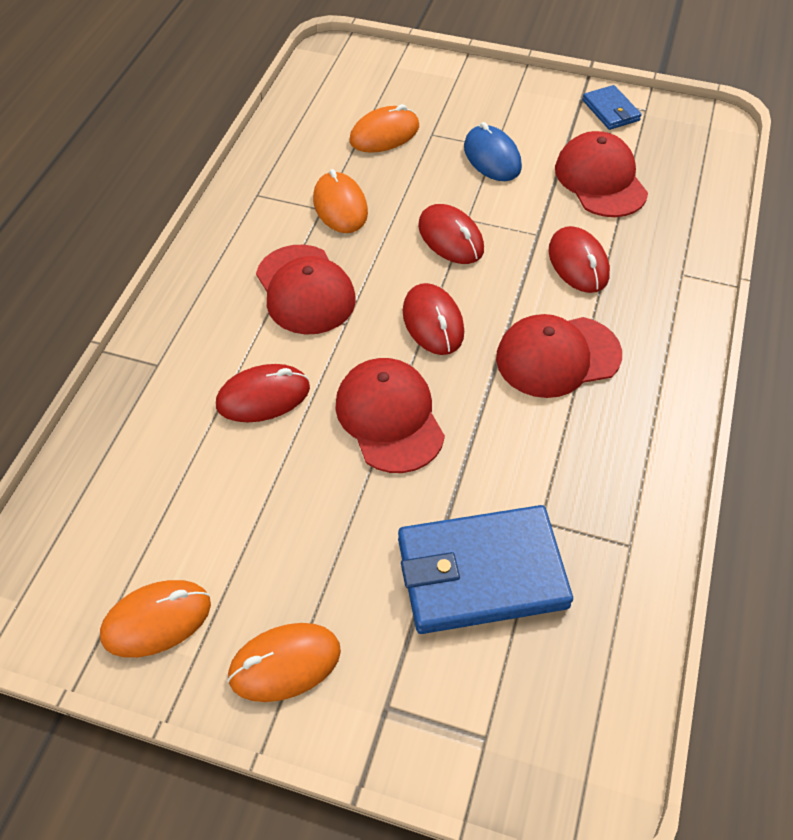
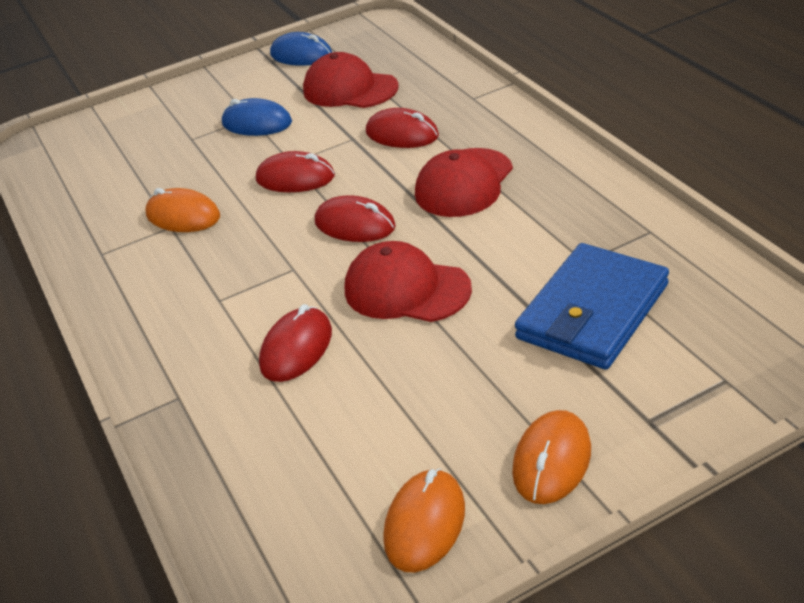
camera: 40 degrees left, 15 degrees down
(305, 290) = (231, 274): red cap -> none
(384, 134) = (154, 160): orange mouse -> none
(610, 110) = (301, 55): blue wallet -> blue mouse

